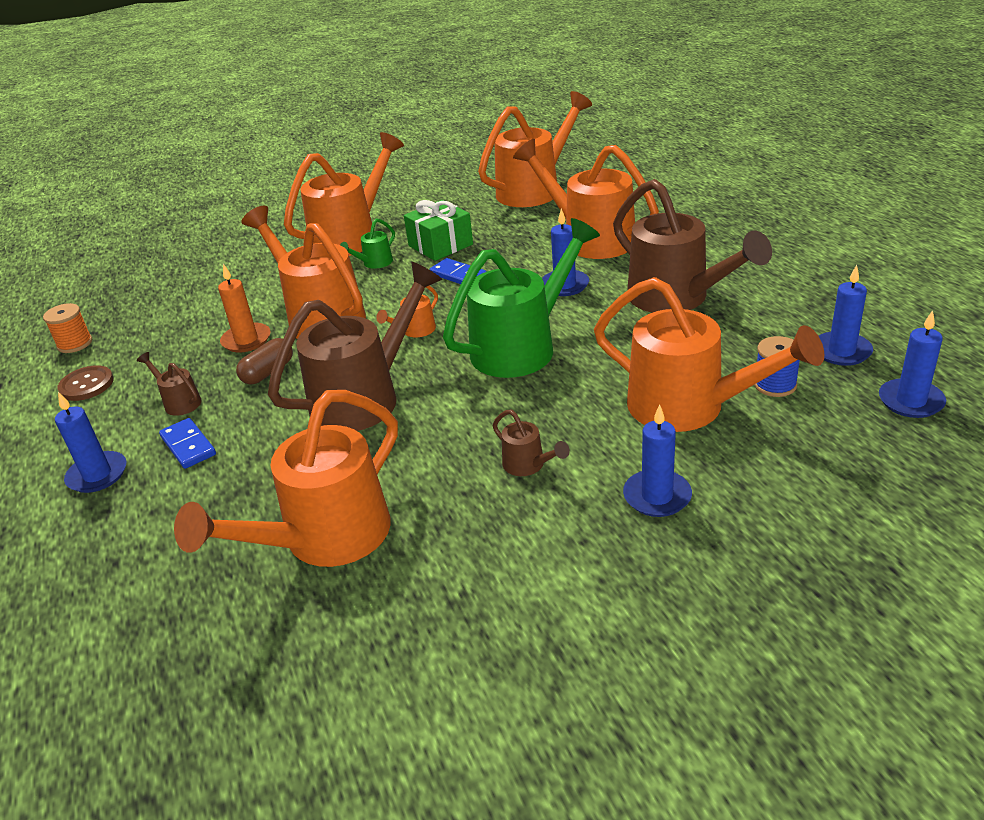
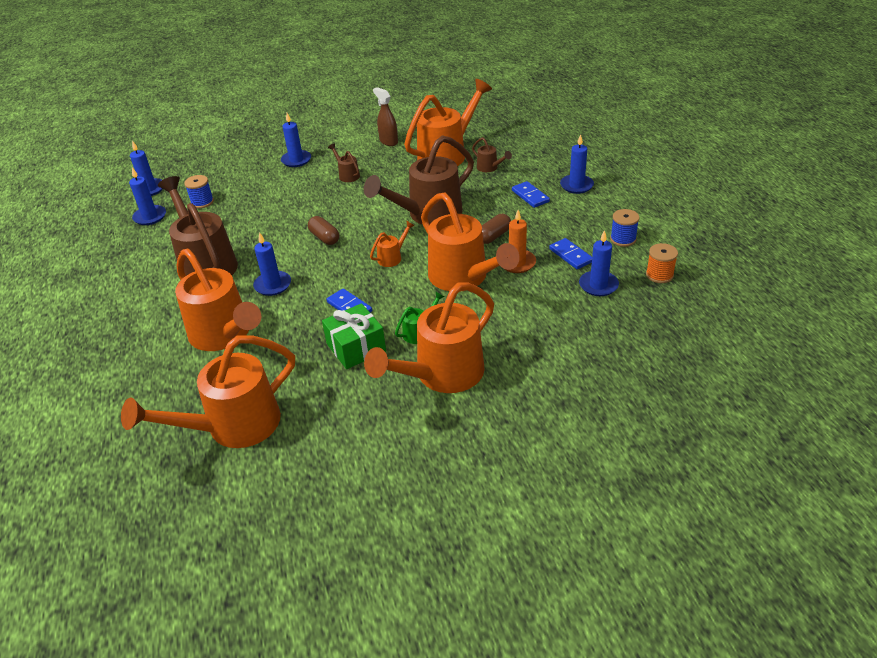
camera: 175 degrees left, 5 degrees up
(86, 385) = (623, 239): brown button -> blue spool
(156, 325) = (598, 285): none -> blue candle
(171, 356) = (571, 255): none -> blue domino
(179, 402) = (548, 221): brown watering can -> brown watering can (489, 168)
(462, 571) = (388, 141): none -> brown spray bottle
(522, 347) = (324, 238): green watering can -> brown capsule
(689, 407) = (254, 194): orange watering can -> none

